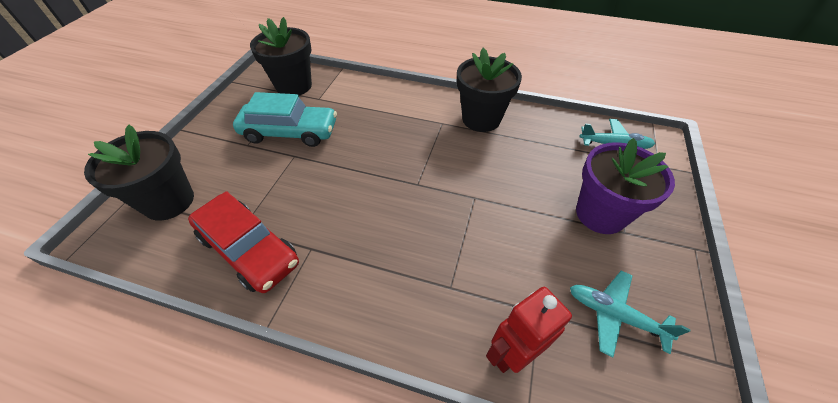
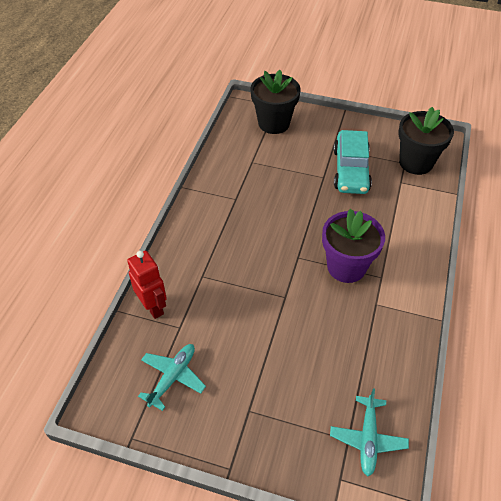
camera: 90 degrees right, 0 degrees up
(249, 249) = (235, 169): red car -> none
(481, 119) = (393, 311): black flower pot -> none
(600, 214) = (269, 395): purple flower pot -> purple flower pot (346, 267)

